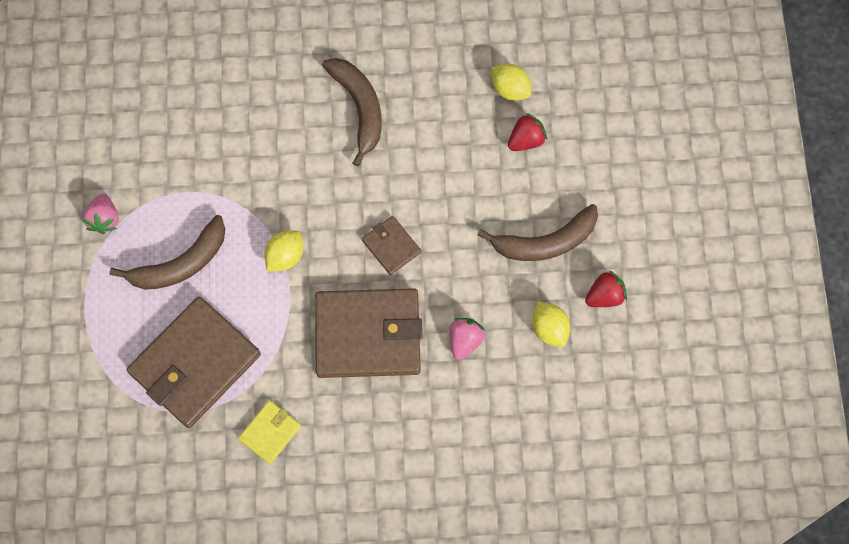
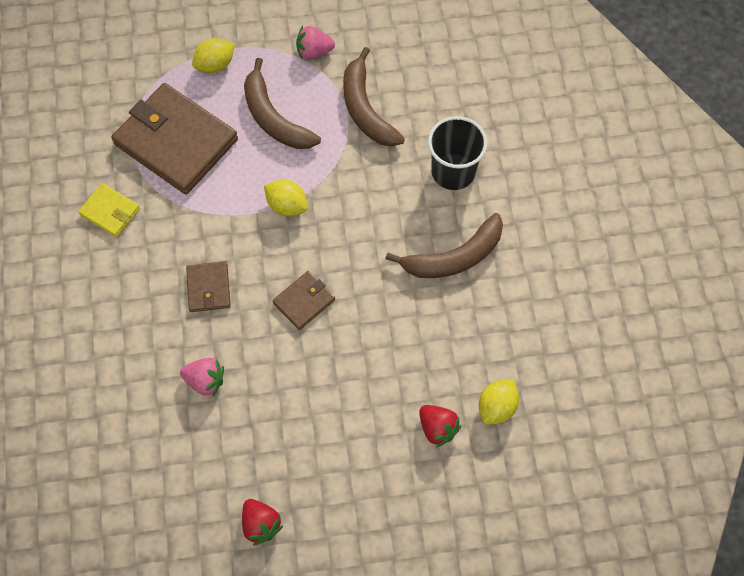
camera: 85 degrees right, 5 degrees down
(267, 99) = (453, 171): none -> black cup
(368, 335) = (208, 288): brown wallet -> brown wallet, size x0.47
(545, 242) = (319, 456): brown banana -> brown banana (365, 109)
(549, 329) = (221, 466): yellow lemon -> yellow lemon (215, 65)

